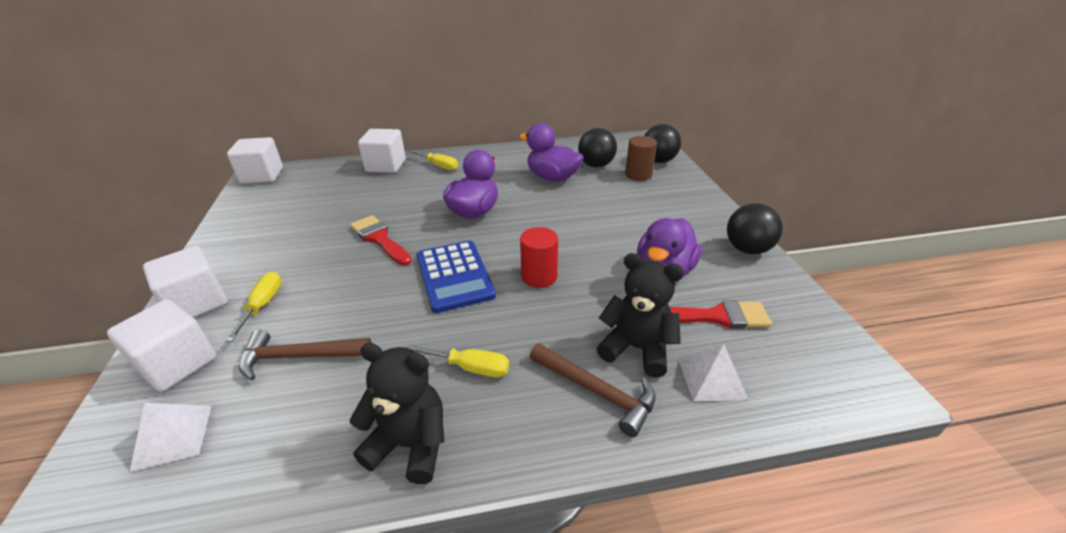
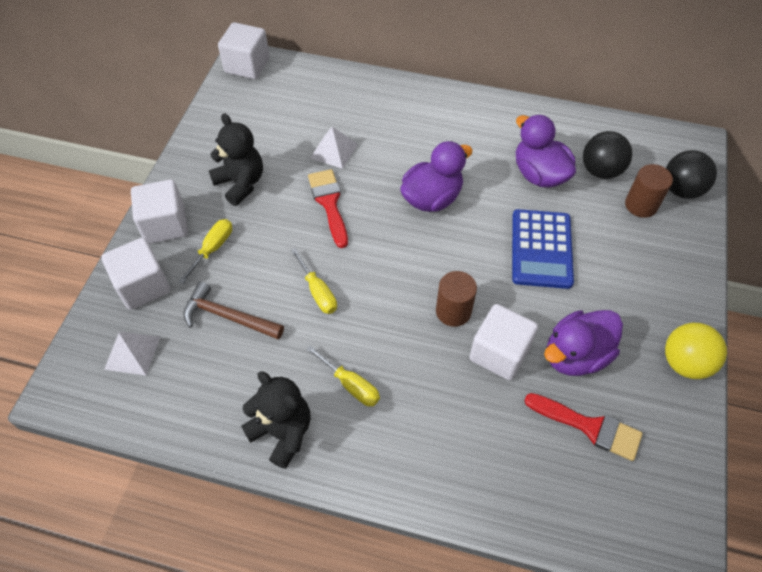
camera: 25 degrees right, 20 degrees up
(386, 166) = (371, 90): white cube -> white cube (499, 353)
(439, 166) = (425, 110): yellow screwdriver -> yellow screwdriver (318, 292)
(454, 276) = (378, 279): blue calculator -> blue calculator (541, 249)
(539, 276) = (453, 311): red cylinder -> brown cylinder
(596, 391) = (438, 452): brown hammer -> none
(636, 348) = (495, 427): black teddy bear -> black teddy bear (240, 183)
(711, 378) = (540, 484): white pyramid -> white pyramid (334, 151)
(747, 249) = (684, 363): black ball -> yellow ball

